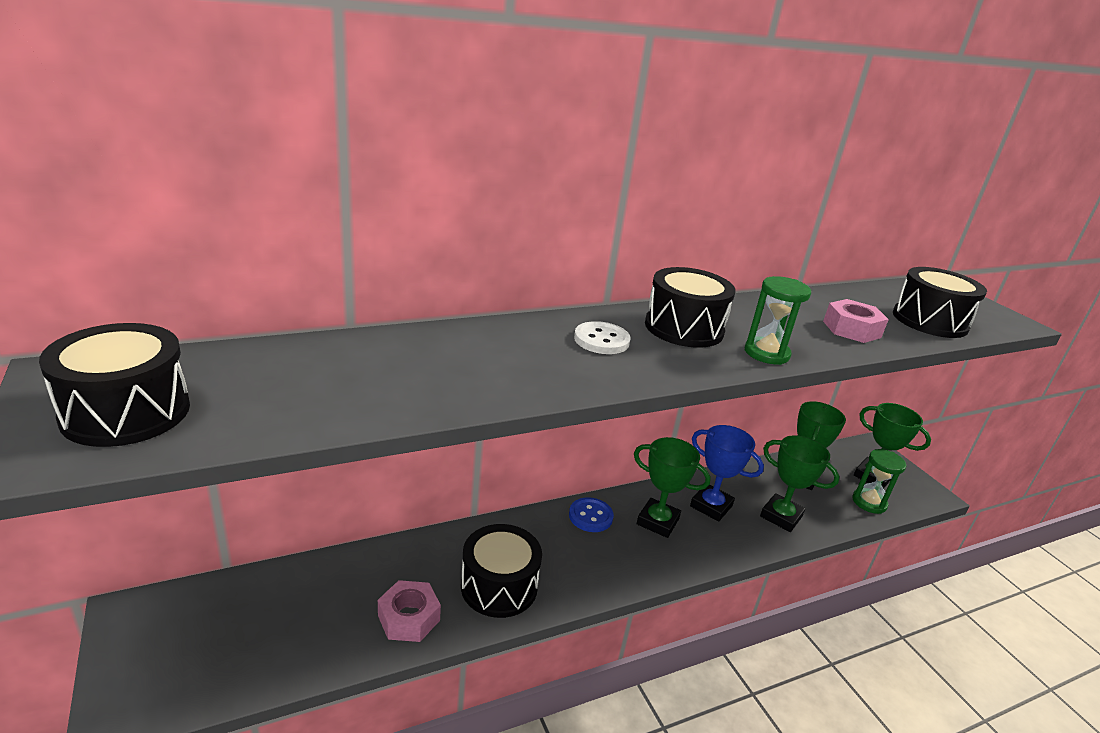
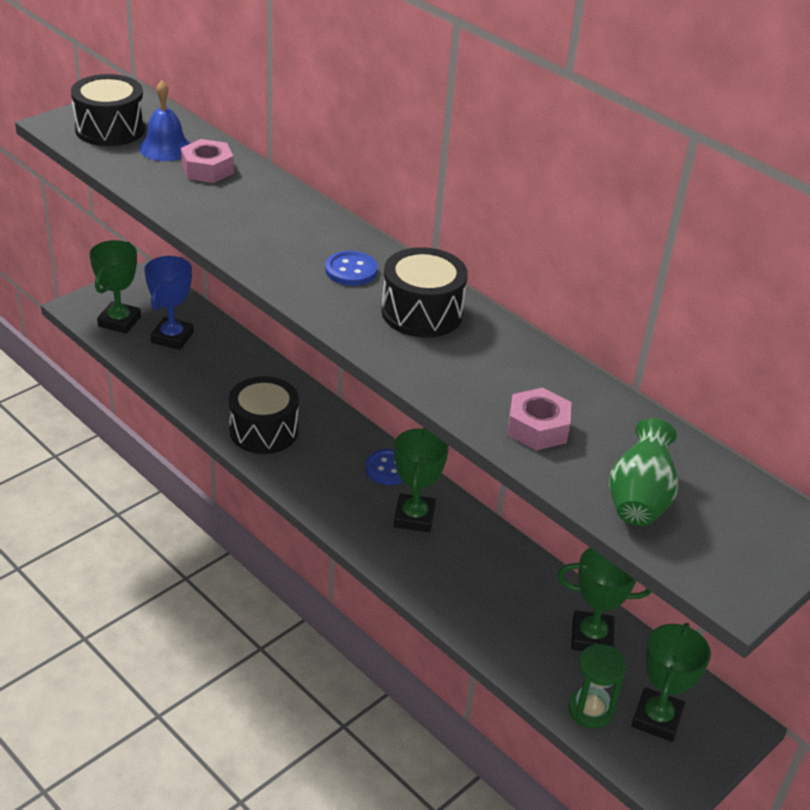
camera: 70 degrees right, 10 degrees up
(239, 381) = (165, 148): none -> blue bell
(409, 618) = (205, 393): pink nut -> pink nut (207, 169)
(601, 340) = (351, 270): white button -> blue button
(711, 506) = (470, 557): blue trophy -> blue trophy (172, 337)
(766, 353) = (412, 365): green hourglass -> none
(781, 516) = (495, 619): green trophy -> green trophy (119, 321)
(929, 321) = (639, 500): black drum -> green vase

